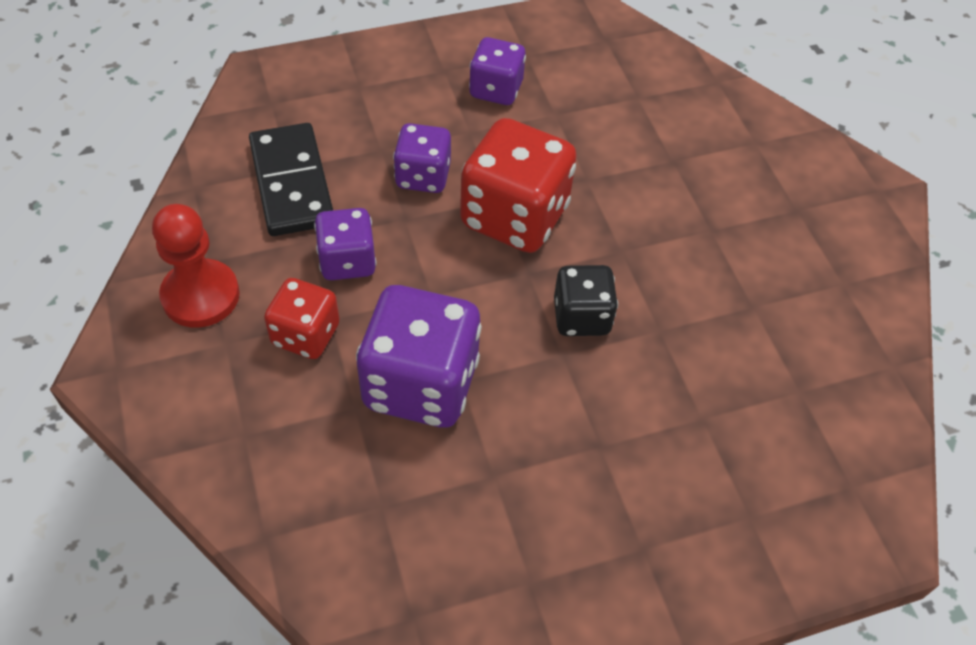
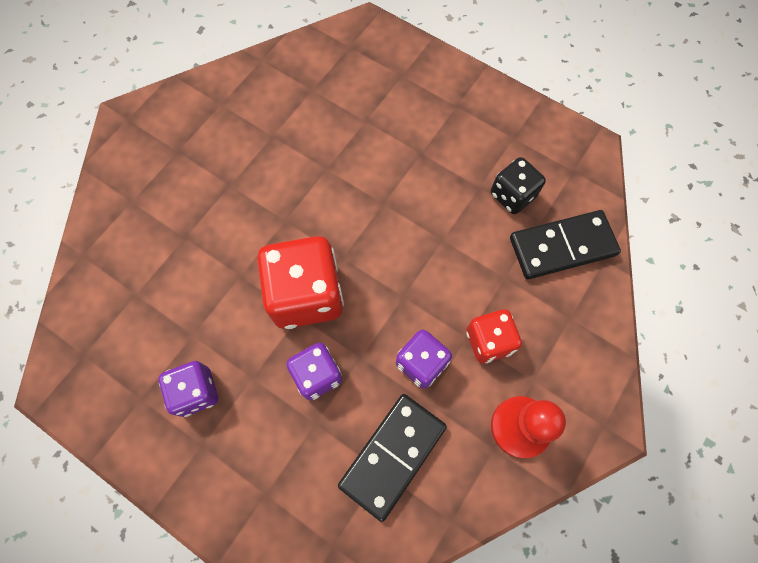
camera: 125 degrees left, 15 degrees up
(328, 502) = (562, 247): none -> black domino
(421, 384) = (463, 256): purple dice -> none
(581, 317) = (350, 210): black dice -> black dice (512, 195)

